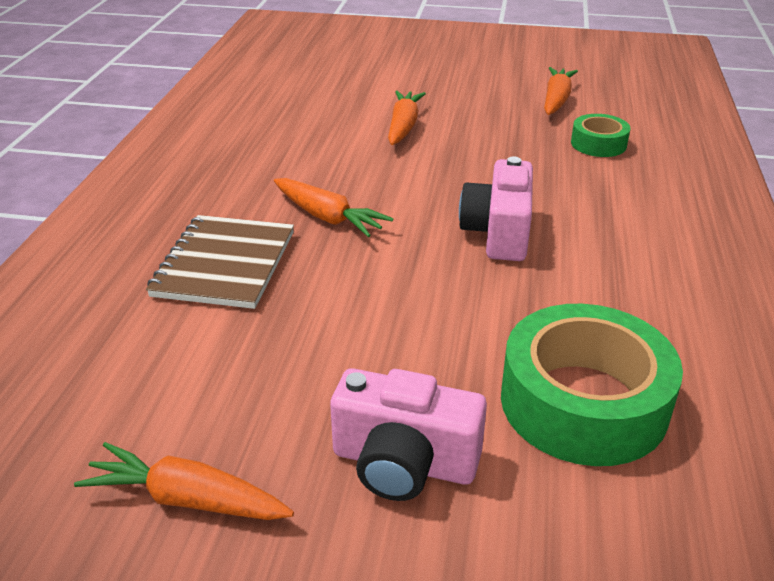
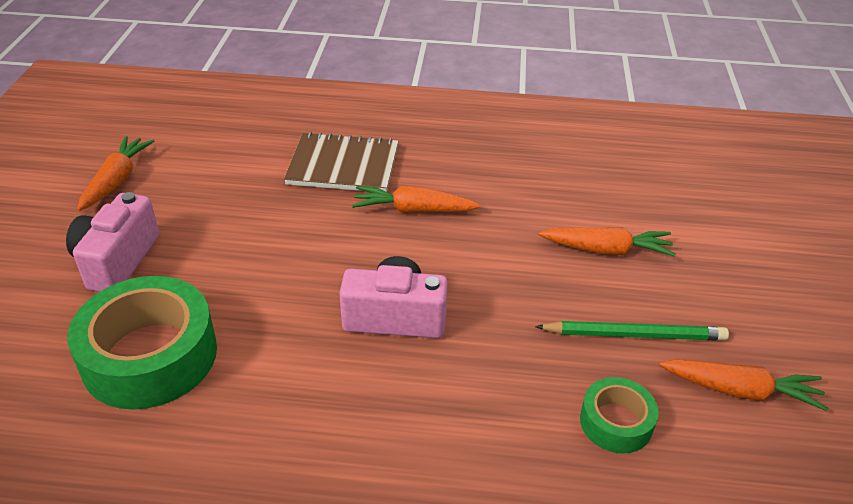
camera: 85 degrees right, 5 degrees up
(327, 217) = (413, 210): orange carrot -> orange carrot turned 60 degrees clockwise
(507, 127) = (634, 335): none -> green pencil

